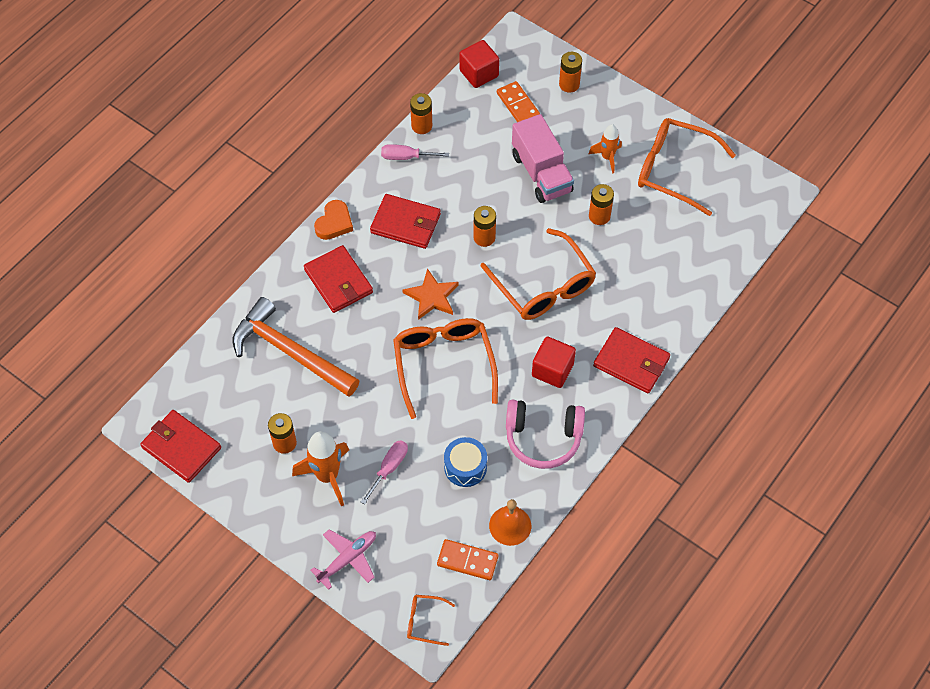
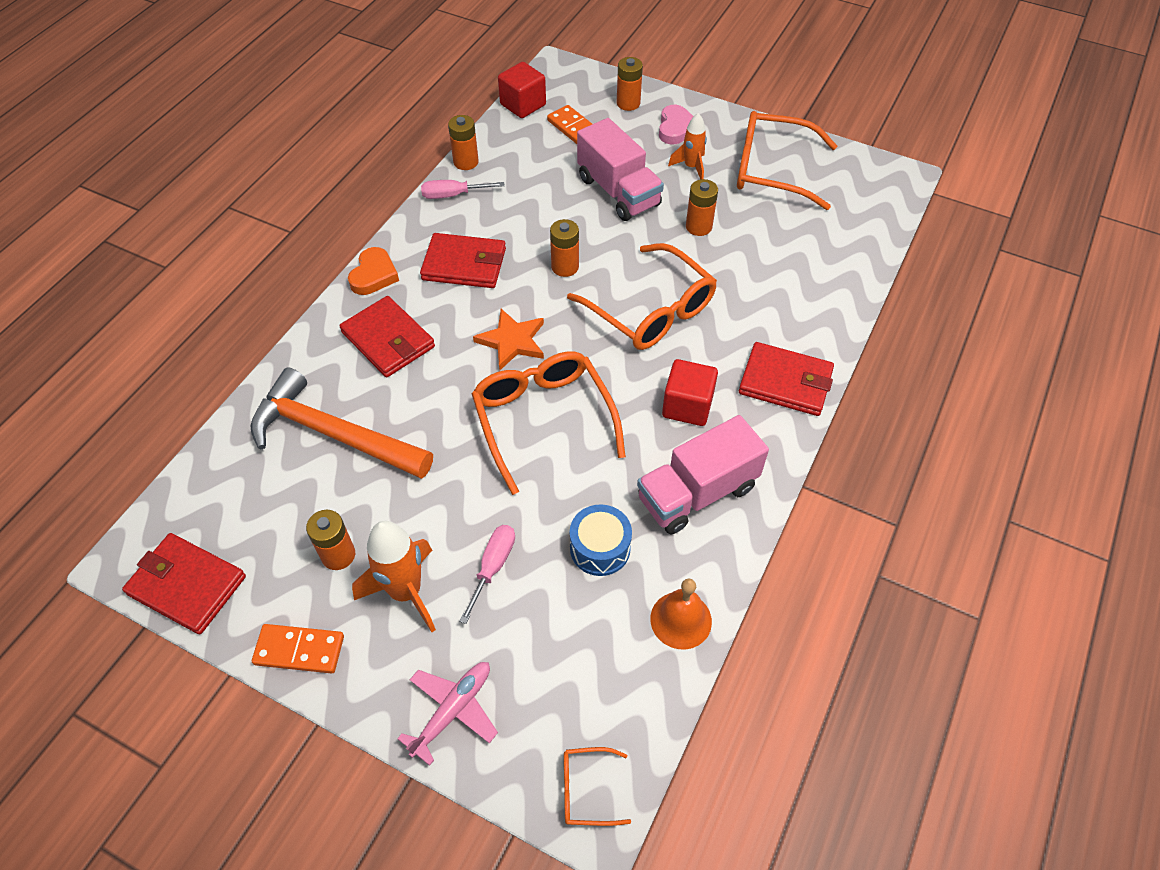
camera: 10 degrees left, 5 degrees down
(467, 561) = (631, 682): orange domino -> orange domino (299, 650)
(543, 438) = (697, 493): pink headphones -> pink truck
(604, 116) = (676, 128): none -> pink heart

